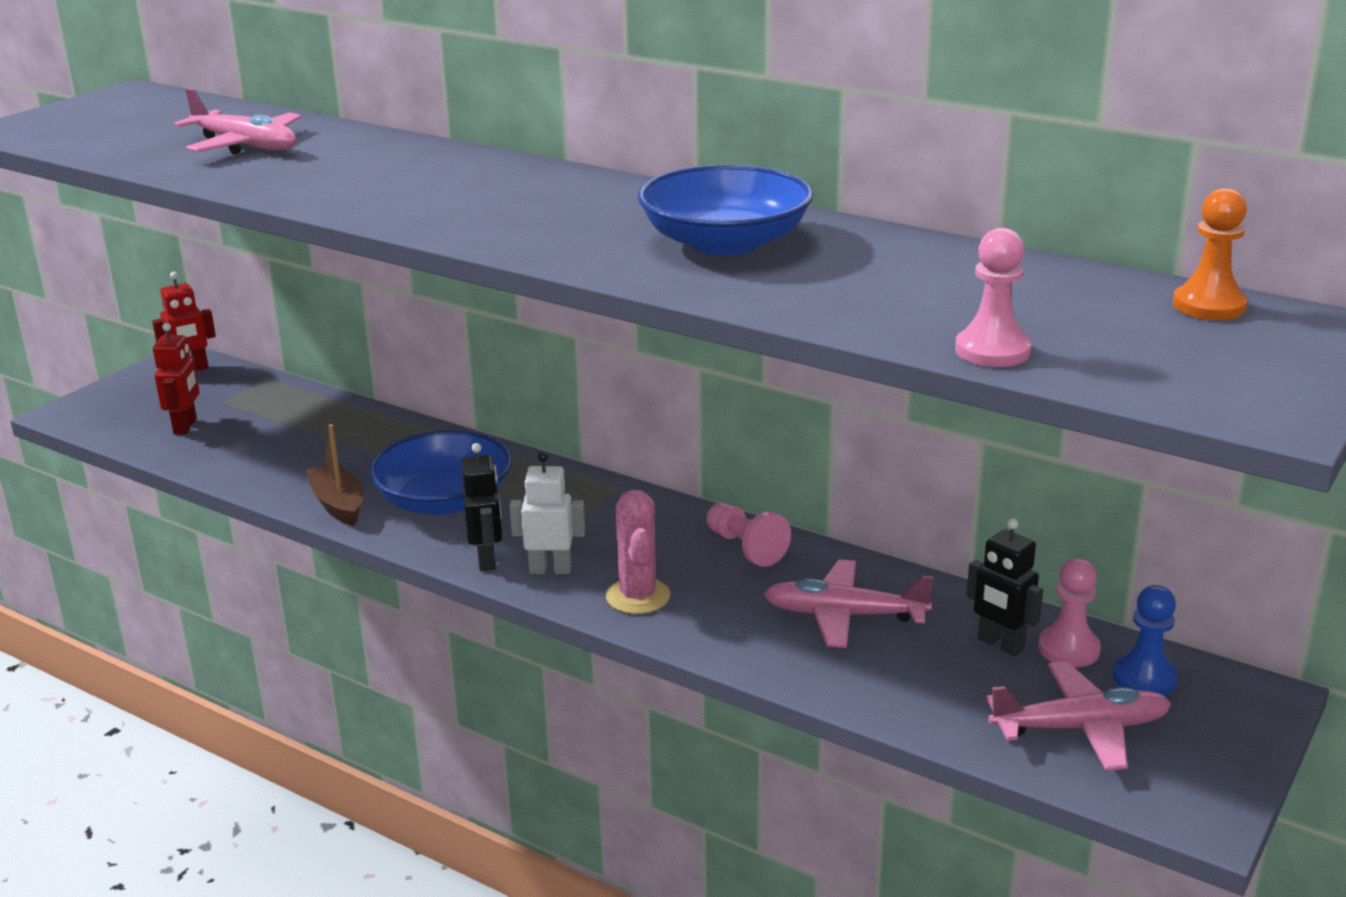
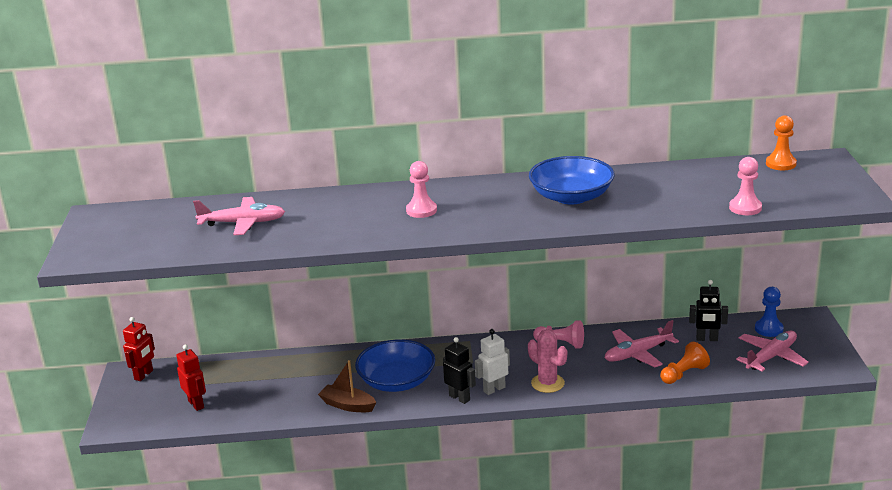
camera: 35 degrees left, 0 degrees up
(875, 683) = (683, 374): none -> orange pawn
(1068, 649) = (731, 330): pink pawn -> pink pawn (421, 210)

